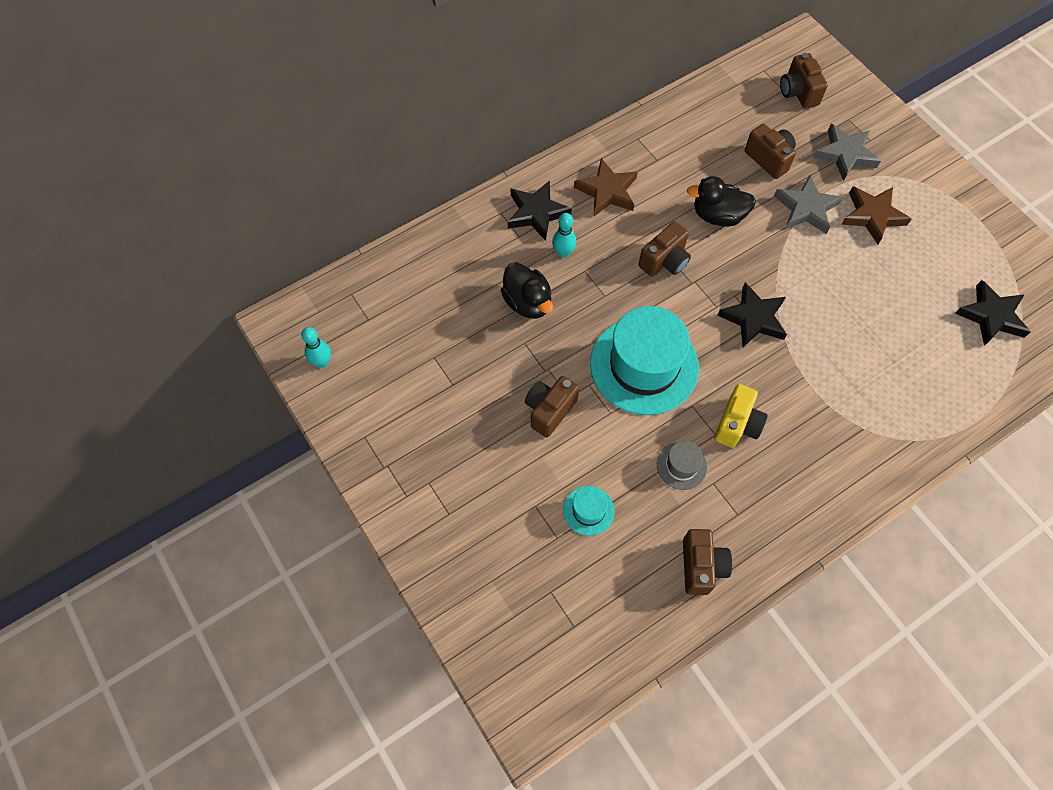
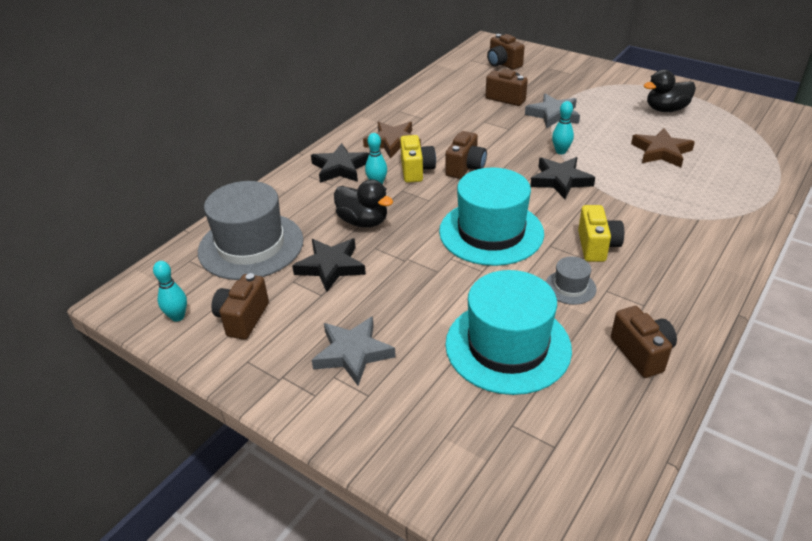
camera: 20 degrees left, 25 degrees down
(411, 295) = (251, 246): none -> grey hat
(549, 410) = (425, 286): brown camera -> brown camera (243, 318)
(588, 510) = (508, 346): turquoise hat -> turquoise hat, size x2.27
(612, 246) = (416, 170): none -> yellow camera
(718, 216) = (490, 134): black duck -> black duck (666, 109)
(779, 273) = (561, 151): none -> turquoise bowling pin
(845, 154) = (559, 84): grey star -> grey star (353, 353)
(872, 216) = (604, 107): brown star -> brown star (661, 152)
(991, 316) = (732, 134): black star -> black star (331, 267)

